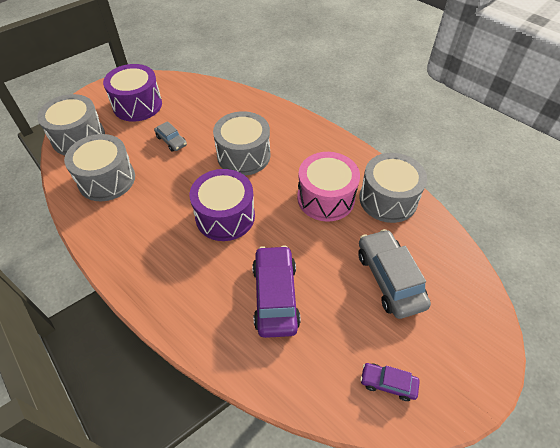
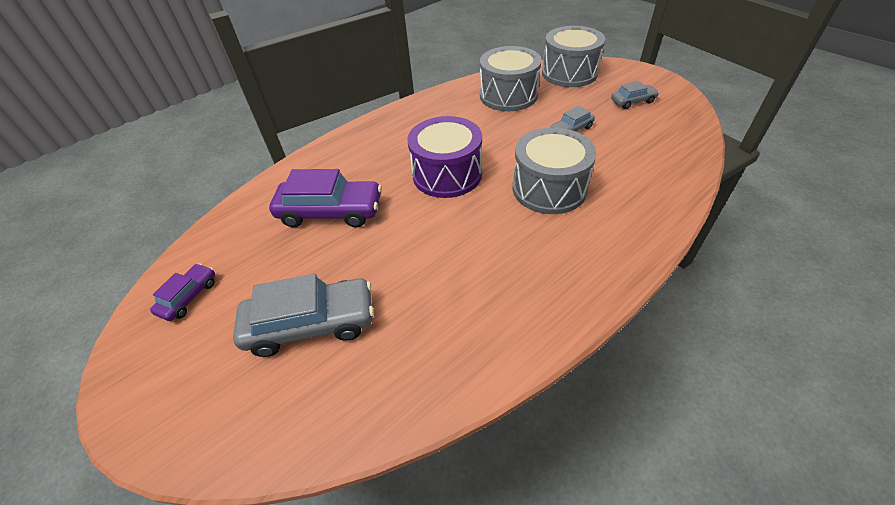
camera: 100 degrees right, 5 degrees down
(137, 105) = (633, 101): purple drum -> grey car
(326, 198) = (464, 269): pink drum -> none
(388, 199) = (453, 351): grey drum -> none

